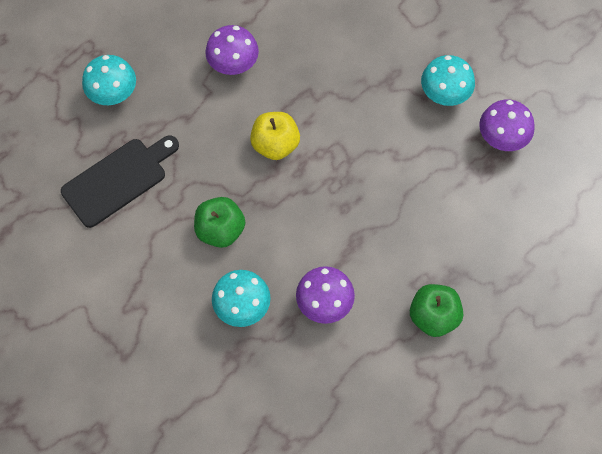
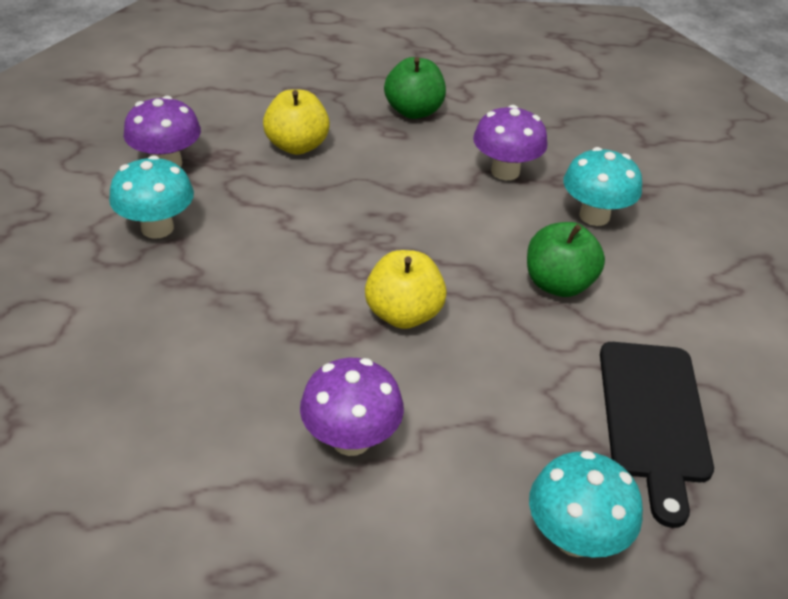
camera: 140 degrees left, 25 degrees down
(118, 180) = (654, 418): black cutting board -> black cutting board turned 90 degrees counterclockwise
(458, 216) = (297, 146): none -> yellow apple

